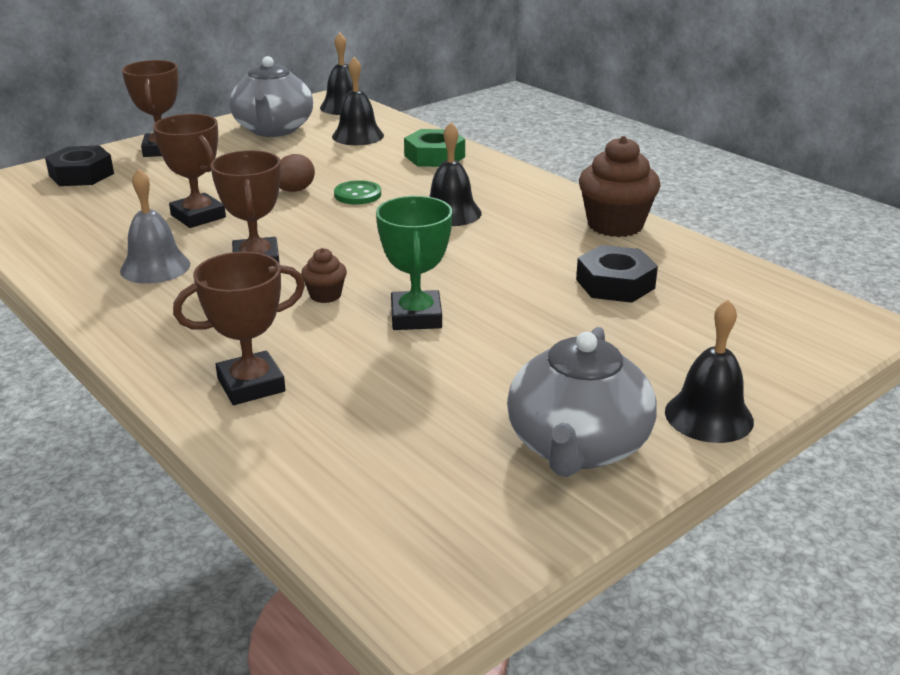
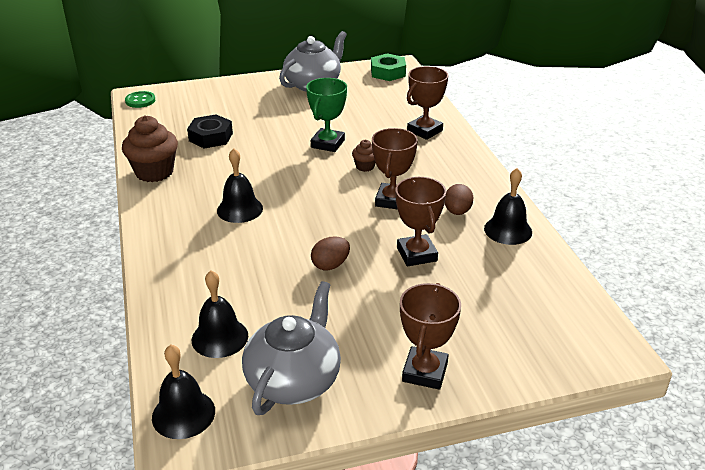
camera: 155 degrees left, 5 degrees up
(81, 174) = (510, 346): black nut -> none
(155, 267) = (457, 212): grey bell -> brown egg
(251, 385) = (425, 131): brown trophy -> brown trophy turned 45 degrees counterclockwise
(357, 194) = (286, 246): green button -> green button (140, 100)
(434, 156) = (184, 279): green nut -> green nut (388, 72)
(709, 416) = (254, 82): black bell -> black bell (508, 230)

